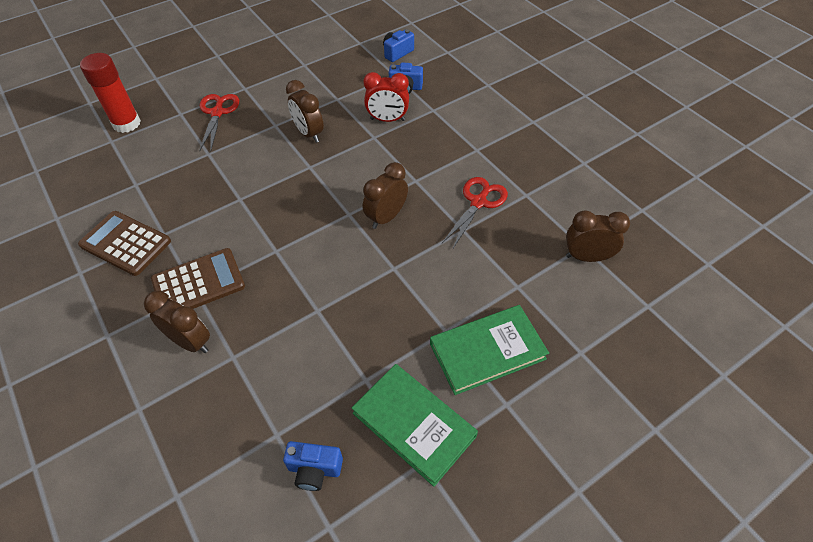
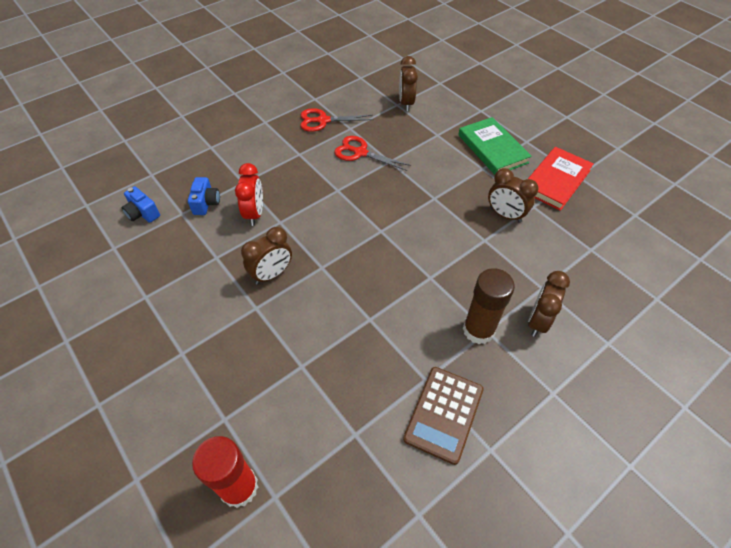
camera: 95 degrees left, 0 degrees up
(198, 283) = (478, 330): brown calculator -> brown glue stick
(217, 113) = (227, 373): red scissors -> red scissors (323, 121)
(314, 469) = (605, 225): blue camera -> none
(386, 217) = (382, 205): brown clock -> brown clock (505, 215)
(413, 425) = (556, 181): green book -> red book

